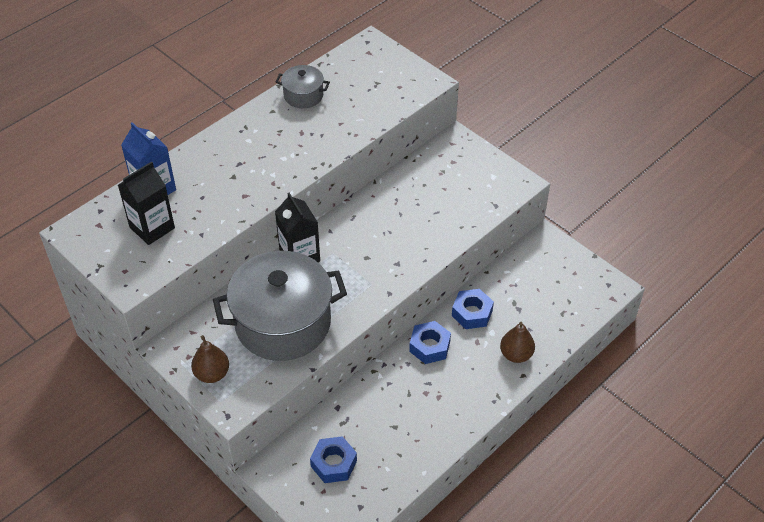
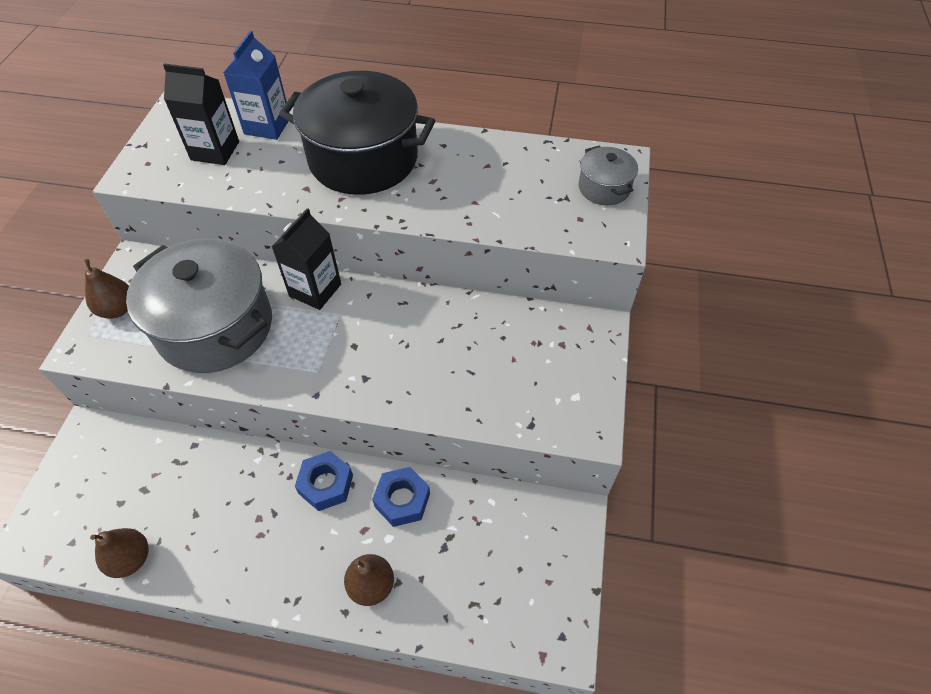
camera: 55 degrees right, 5 degrees up
(245, 155) = (363, 159): none -> black pot
(303, 95) = (488, 154): grey pot -> grey pot (604, 188)
(333, 463) = (118, 484): blue nut -> none
(401, 475) = (131, 559): none -> brown pear

